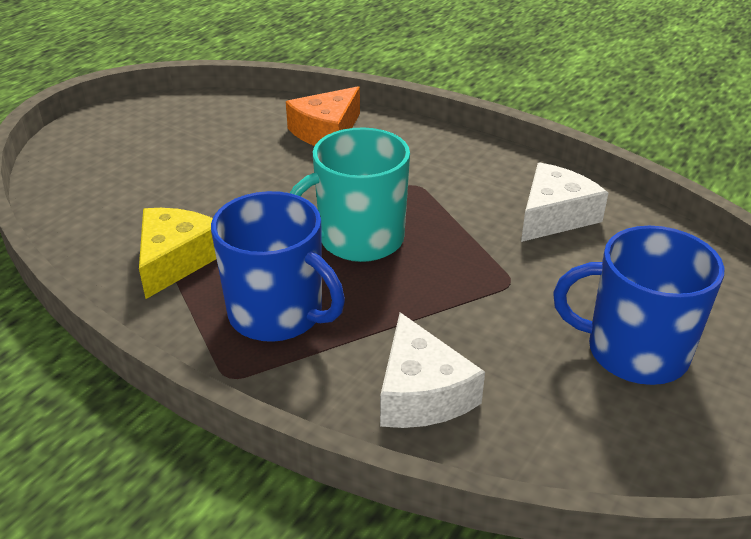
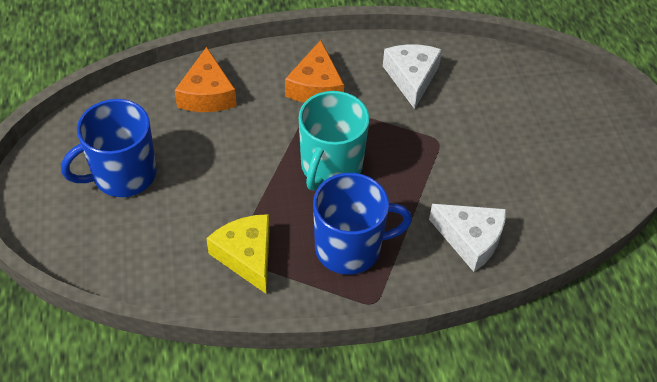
camera: 45 degrees left, 15 degrees up
(437, 173) = (316, 86): none -> orange cheese
(634, 352) = (532, 145): blue mug -> blue mug (123, 175)

